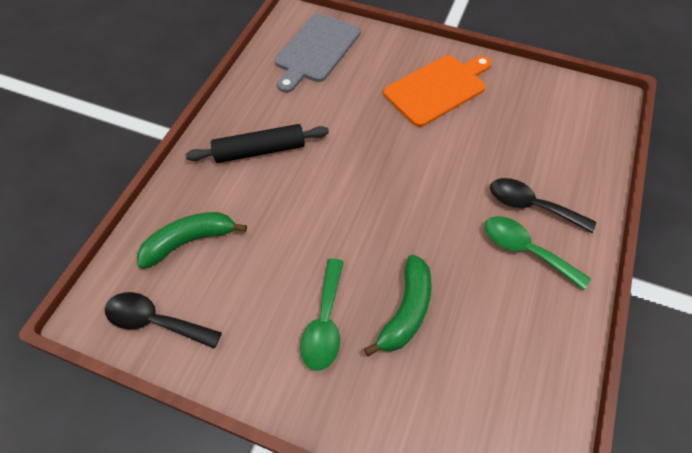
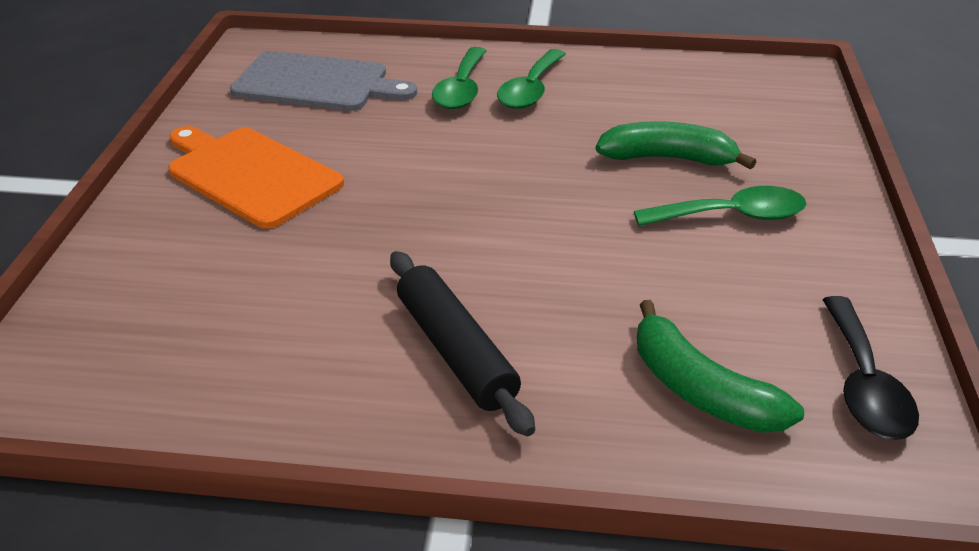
camera: 105 degrees left, 20 degrees down
(316, 50) = (143, 334): grey cutting board -> grey cutting board (316, 83)
(531, 206) = (461, 89): black spoon -> green spoon

